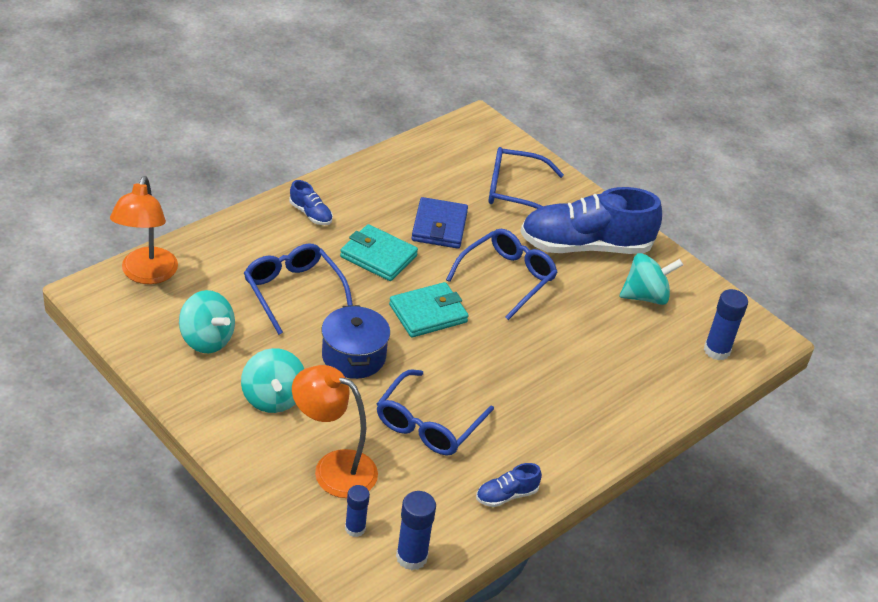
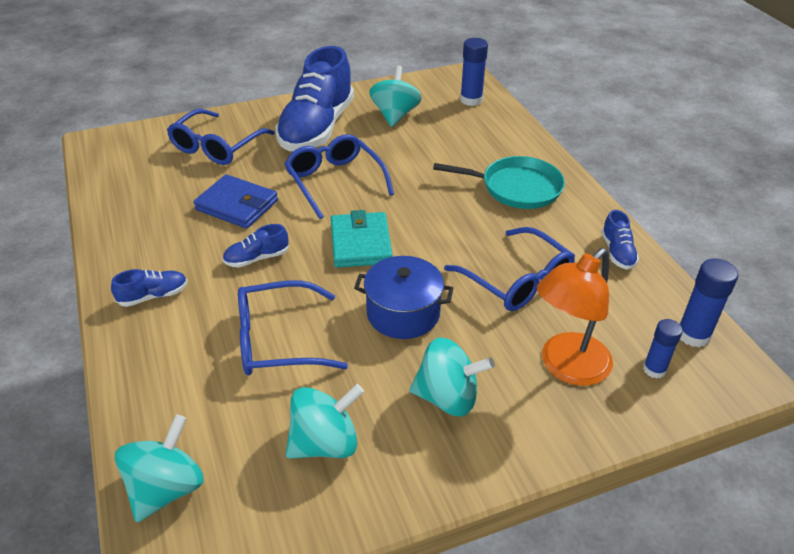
camera: 65 degrees left, 0 degrees up
(146, 274) = (166, 488): orange lamp -> turquoise spinning top
(378, 256) = (256, 258): turquoise wallet -> blue shoe
(571, 408) = (517, 188): none -> turquoise pan

